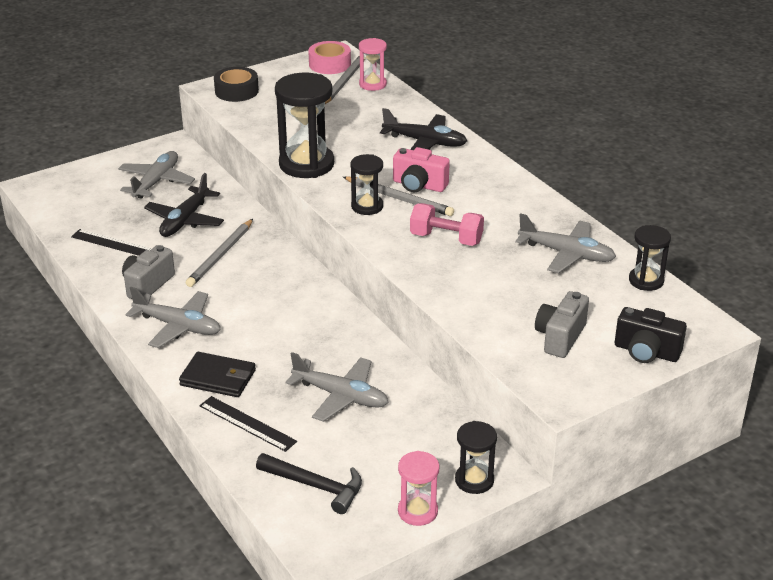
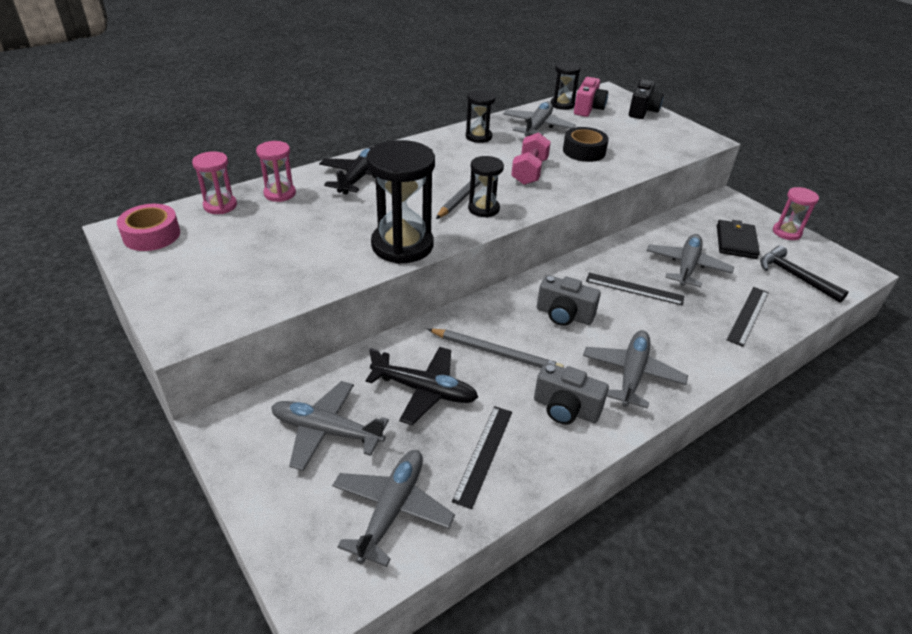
camera: 95 degrees left, 5 degrees up
(83, 207) = (392, 509): none -> grey plane
(218, 378) = (698, 338): black wallet -> black wallet (736, 242)
(236, 91) = (200, 308): black tape -> black tape (584, 151)
(302, 348) = (634, 289): none -> black ruler
(315, 486) = (794, 276): black hammer -> black hammer turned 60 degrees counterclockwise
(343, 82) = (207, 225): grey pencil -> none
(393, 107) = (280, 193): none -> pink hourglass
(419, 185) = (442, 182): pink camera -> pink camera (588, 109)
(474, 480) = (742, 210): black hourglass -> black hourglass (478, 137)
(560, 337) = (641, 135): grey camera -> grey camera (564, 315)

